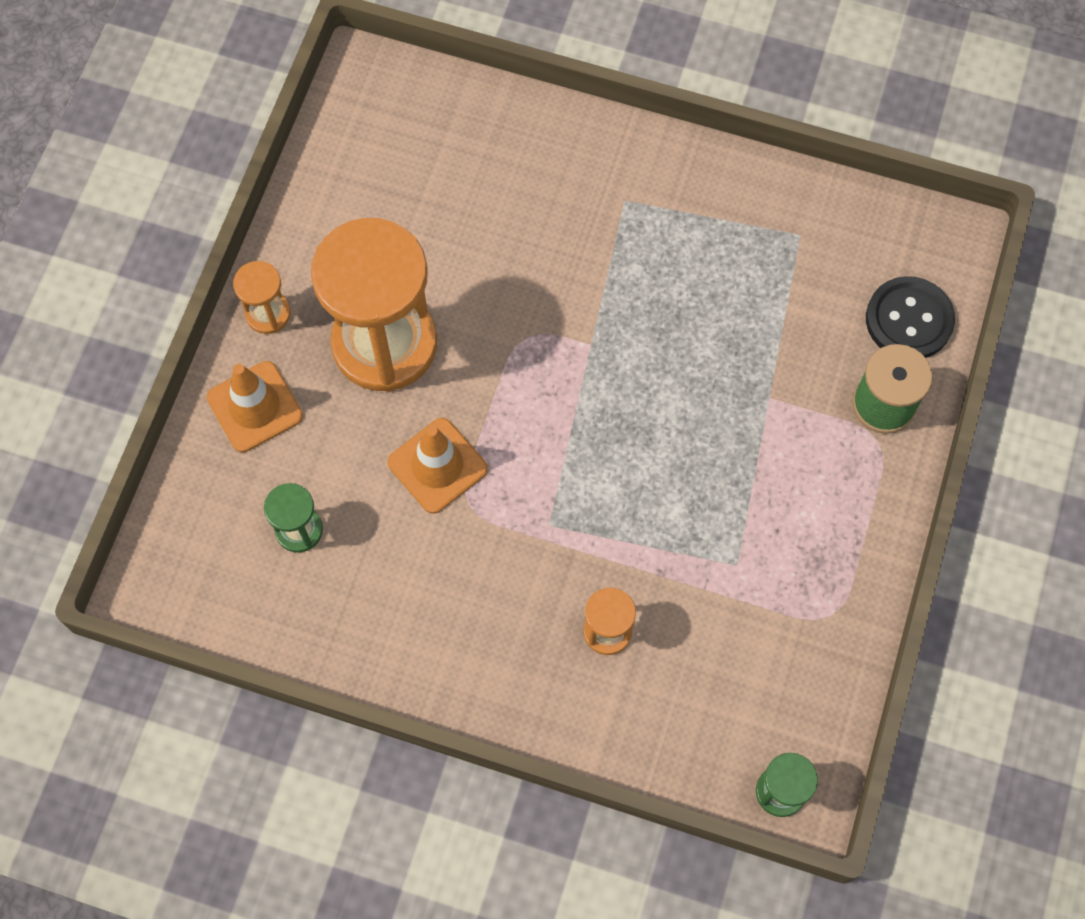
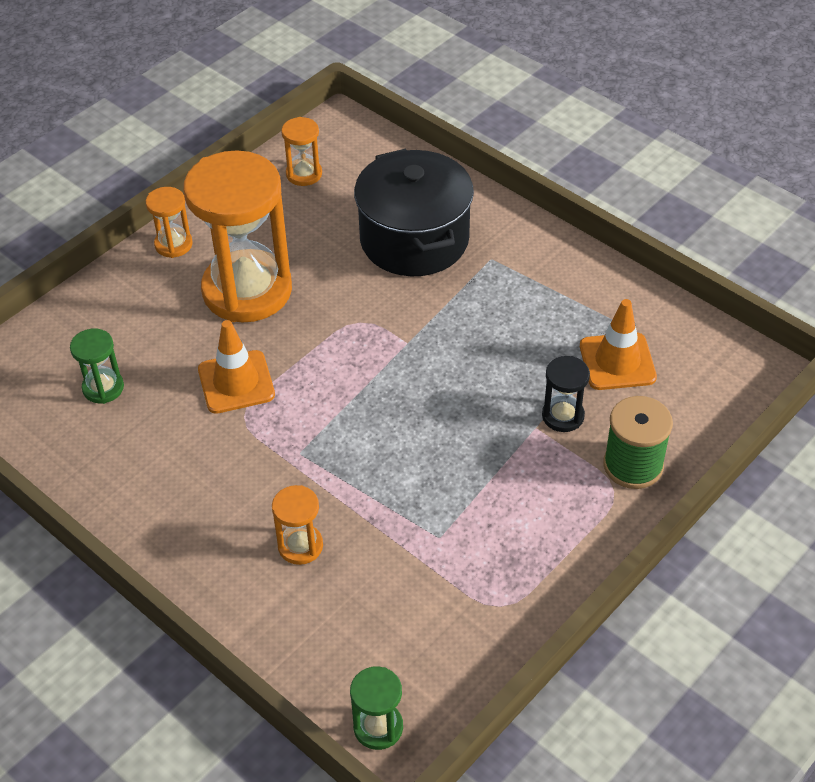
camera: 25 degrees right, 20 degrees down
(255, 407) = (124, 298): orange traffic cone -> orange traffic cone (617, 362)
(361, 160) = (304, 174): none -> orange hourglass
(531, 206) = (414, 240): none -> black pot
(790, 373) = (563, 416): none -> black hourglass
(909, 320) = (687, 412): black button -> none

